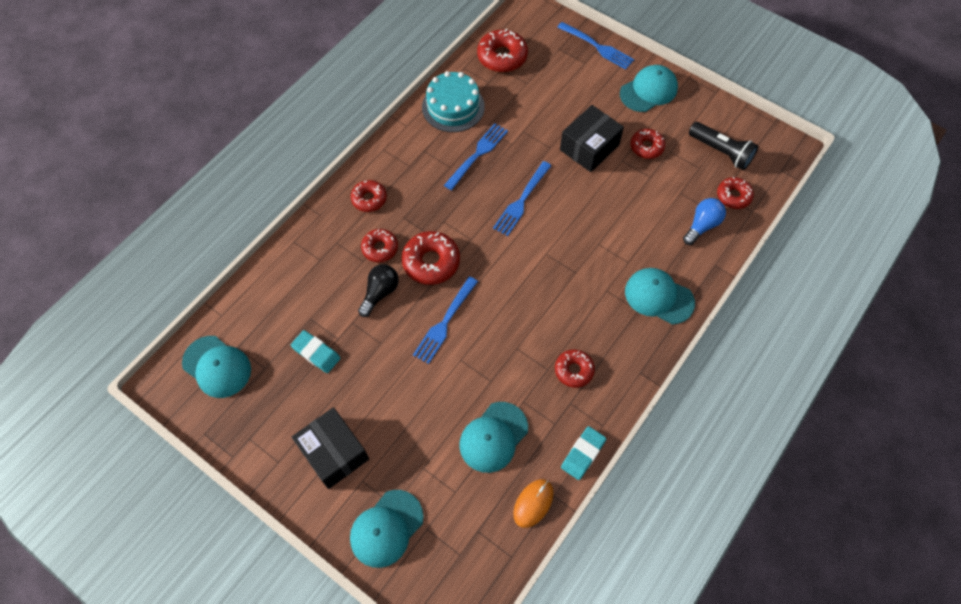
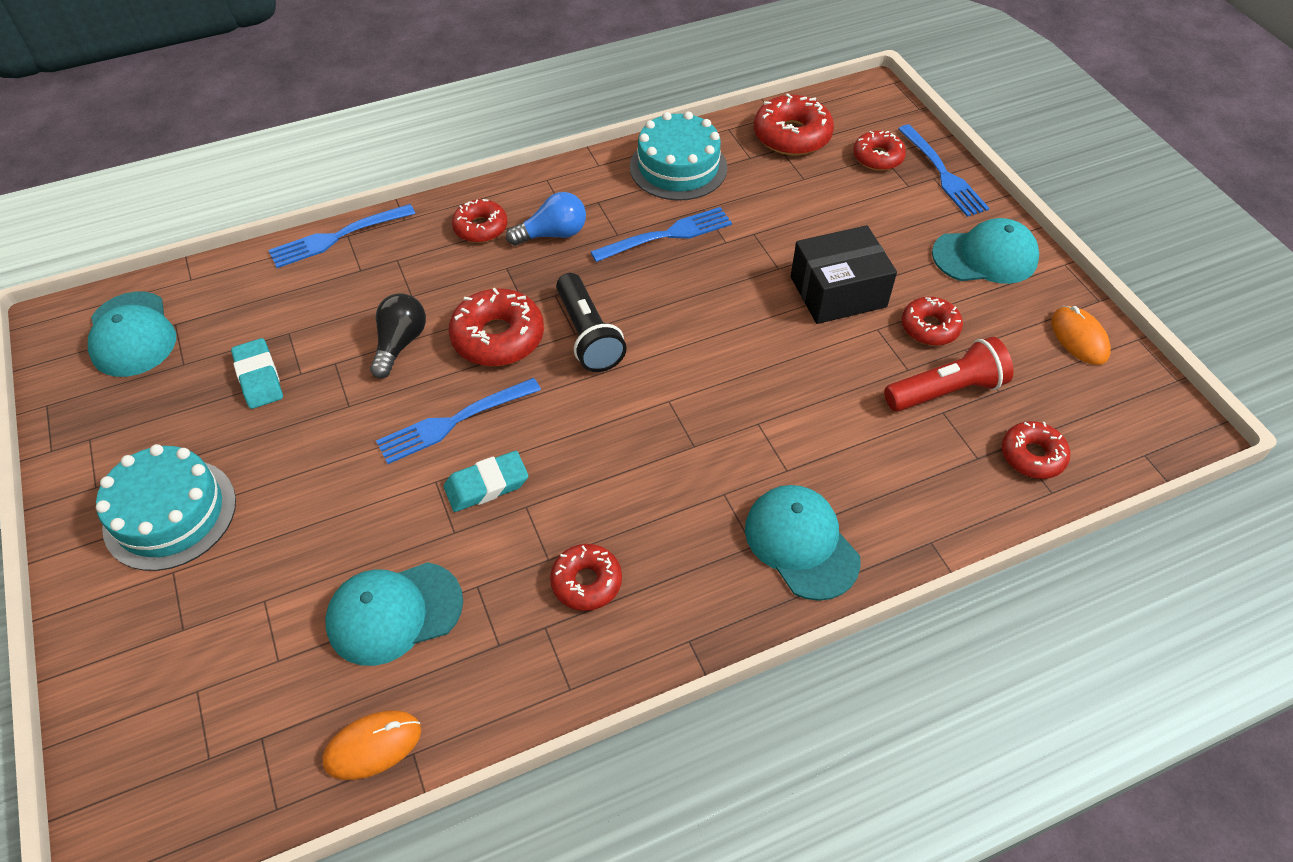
camera: 30 degrees right, 10 degrees down
(334, 453) = (170, 513): black box -> turquoise cake
(380, 248) = (445, 290): red donut -> red donut (877, 157)
(380, 293) = (400, 343): black light bulb -> black light bulb turned 45 degrees counterclockwise
(386, 528) = (145, 656): turquoise cap -> none
(521, 201) = (685, 317): blue fork -> blue fork (337, 237)
(583, 454) = (505, 715): turquoise eraser -> turquoise eraser (486, 485)
(675, 180) = (946, 390): none -> red flashlight
(702, 225) = (947, 474): blue light bulb -> blue light bulb (553, 234)
(719, 119) = (1079, 337): none -> orange mouse
(721, 152) = (1052, 384): black flashlight -> black flashlight (588, 335)

